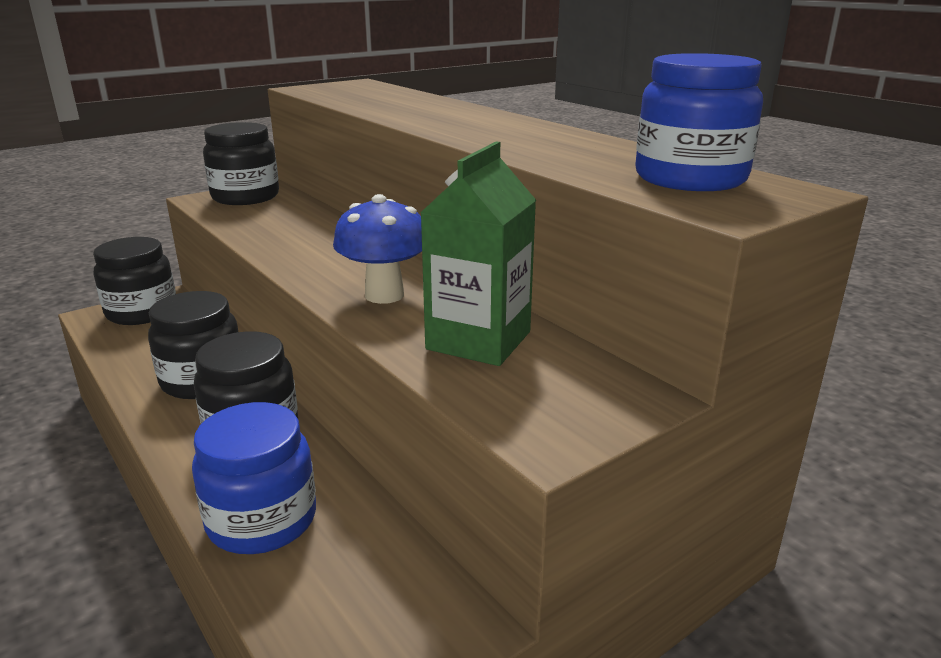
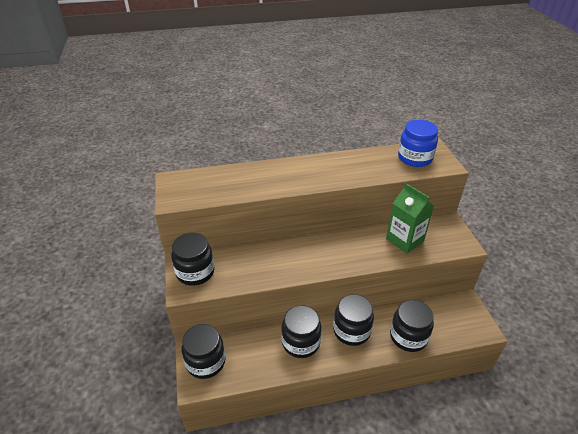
camera: 65 degrees left, 15 degrees up
(262, 520) = (408, 336): blue jar -> black jar
(384, 295) = (357, 252): blue mushroom -> none

